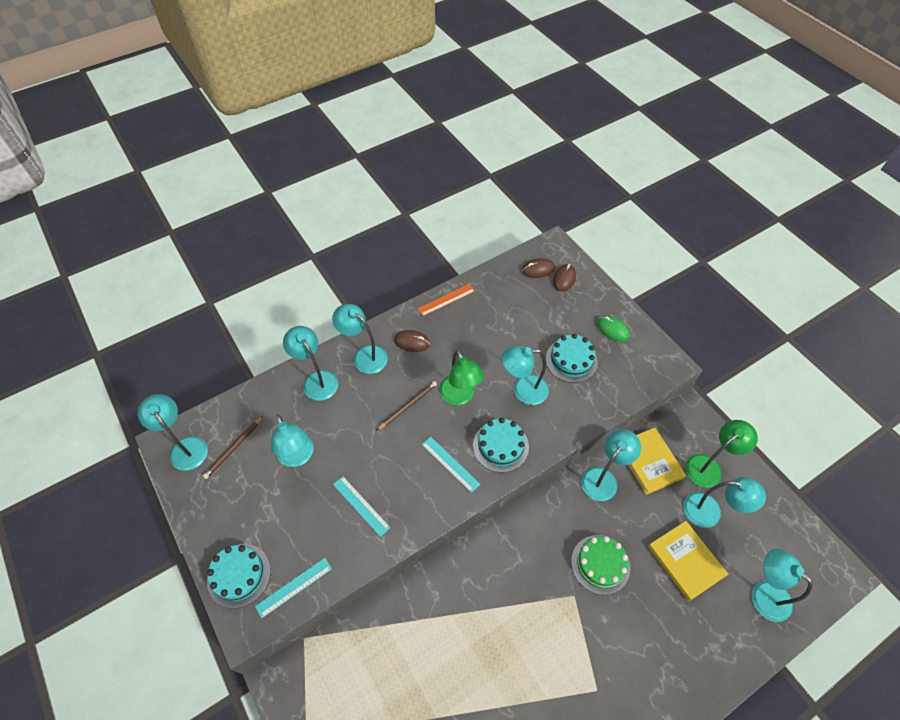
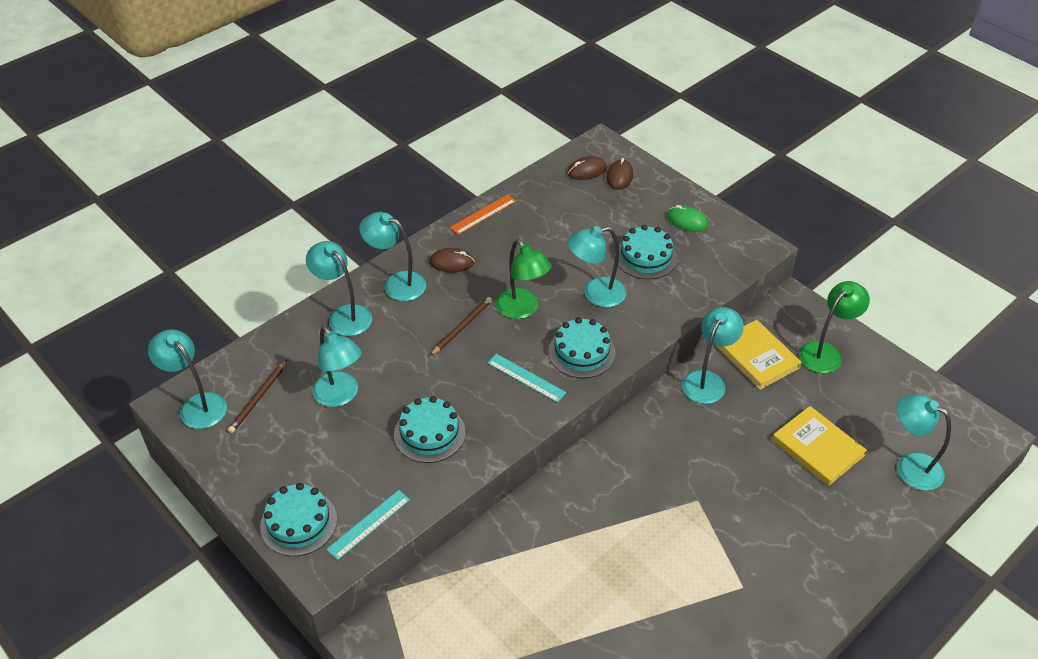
camera: 10 degrees left, 10 degrees down
(361, 505) = (429, 433): turquoise ruler -> turquoise cake
(600, 564) = (721, 465): green cake -> none
(710, 512) = (836, 396): turquoise lamp -> none

